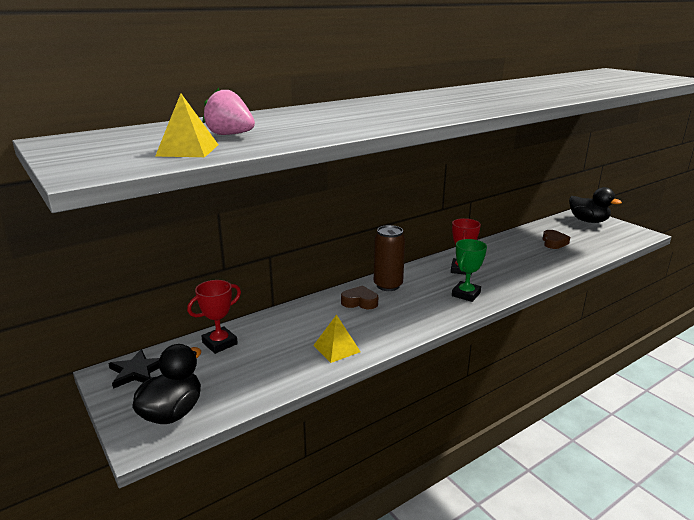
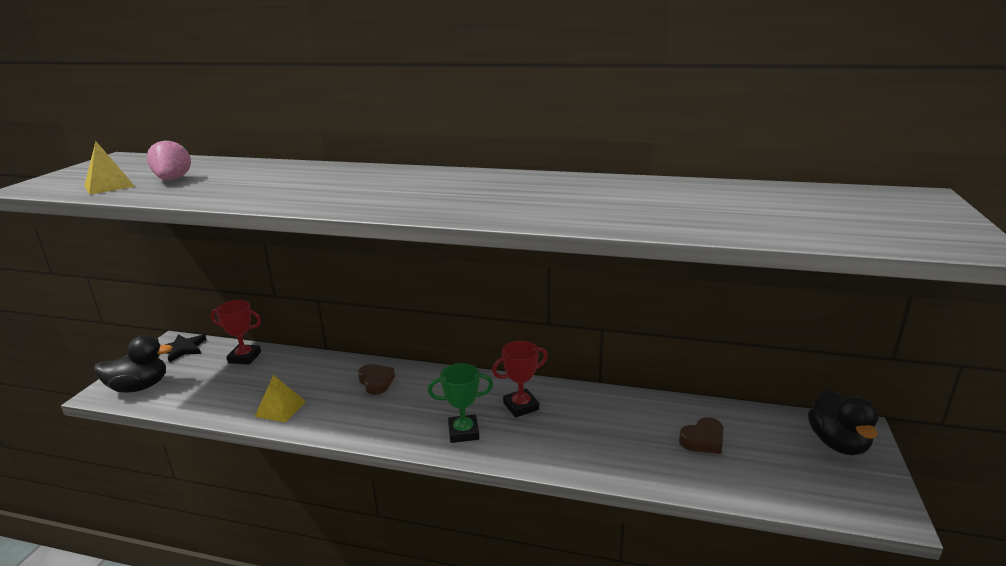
camera: 50 degrees right, 0 degrees up
(388, 285) = (427, 381): brown can -> none

